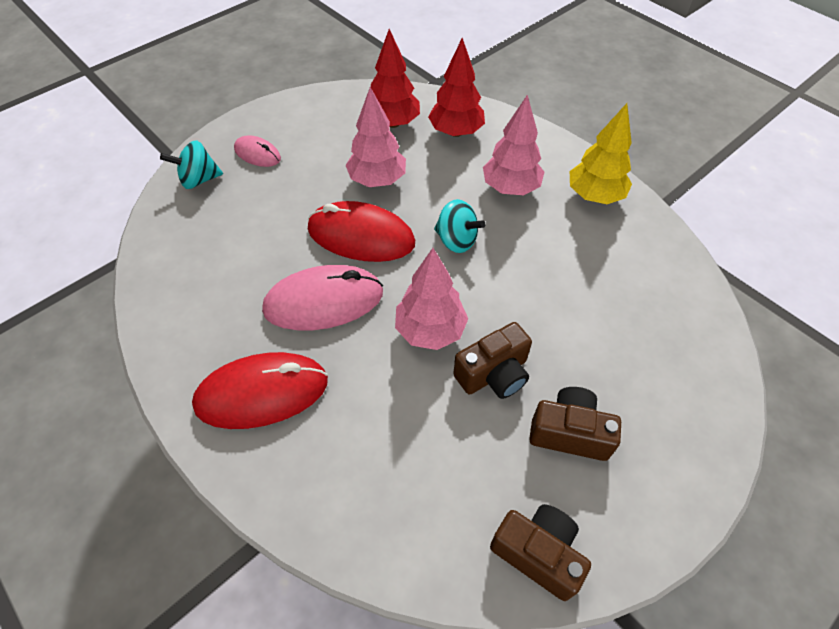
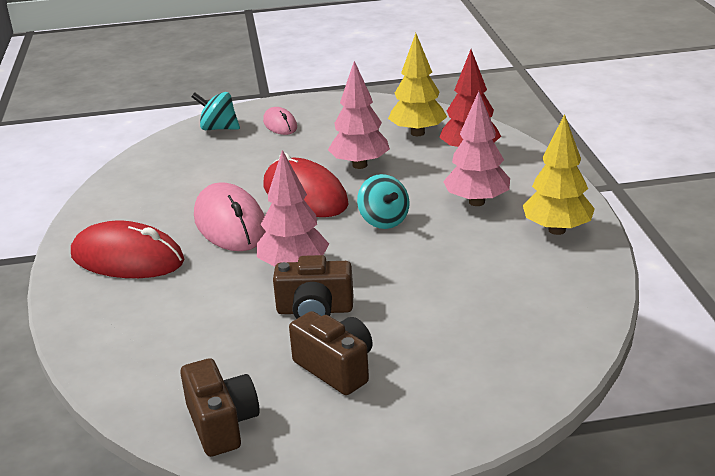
camera: 35 degrees right, 25 degrees down
(323, 301) = (230, 224): pink mouse -> pink mouse turned 45 degrees clockwise
(393, 123) = (417, 133): red tree -> yellow tree

